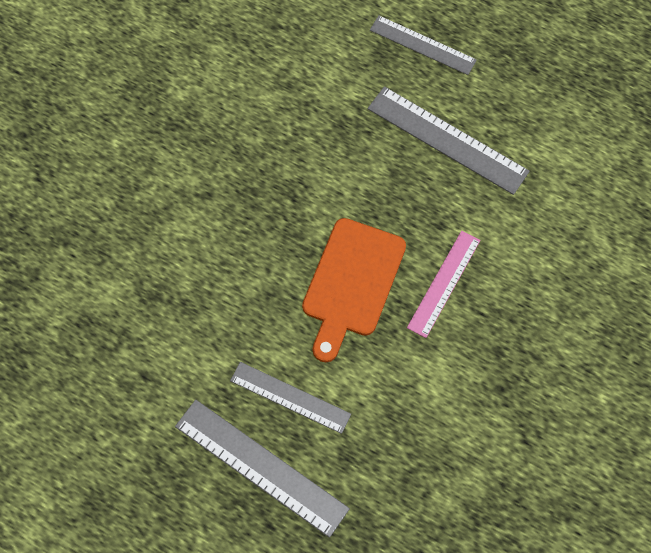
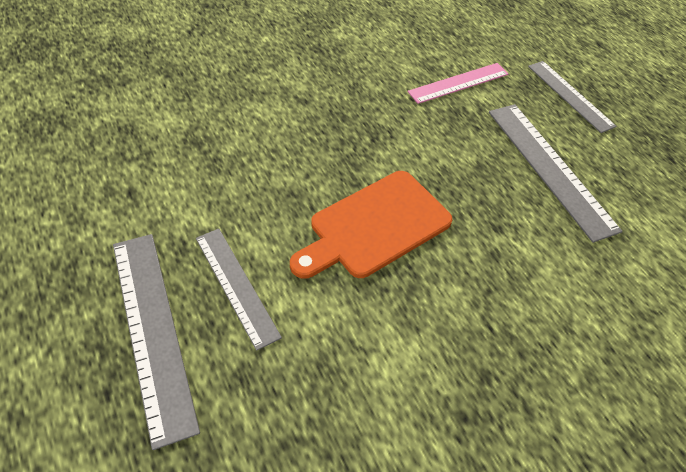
camera: 30 degrees right, 15 degrees down
(443, 283) = (467, 277): pink ruler -> pink ruler (458, 83)

